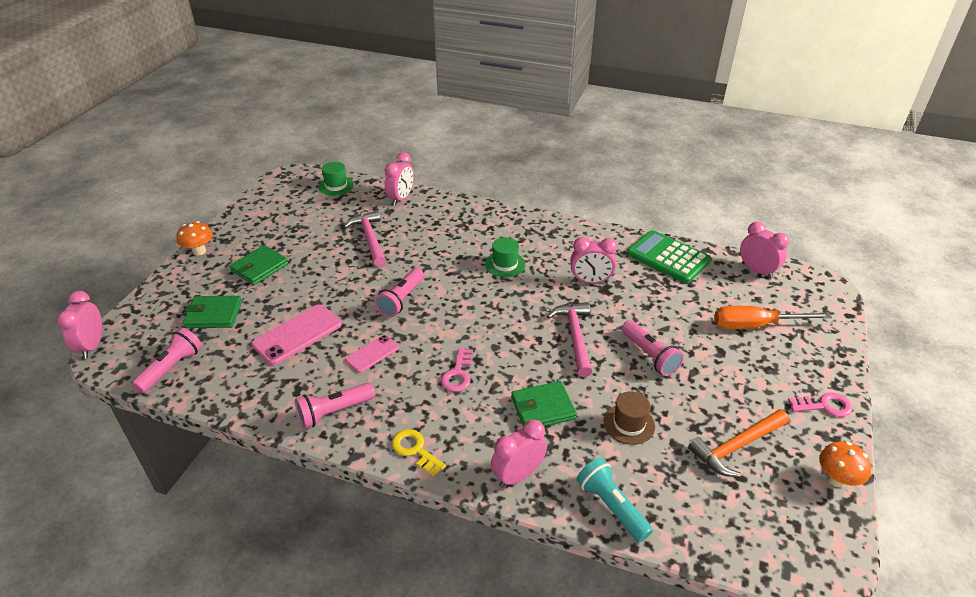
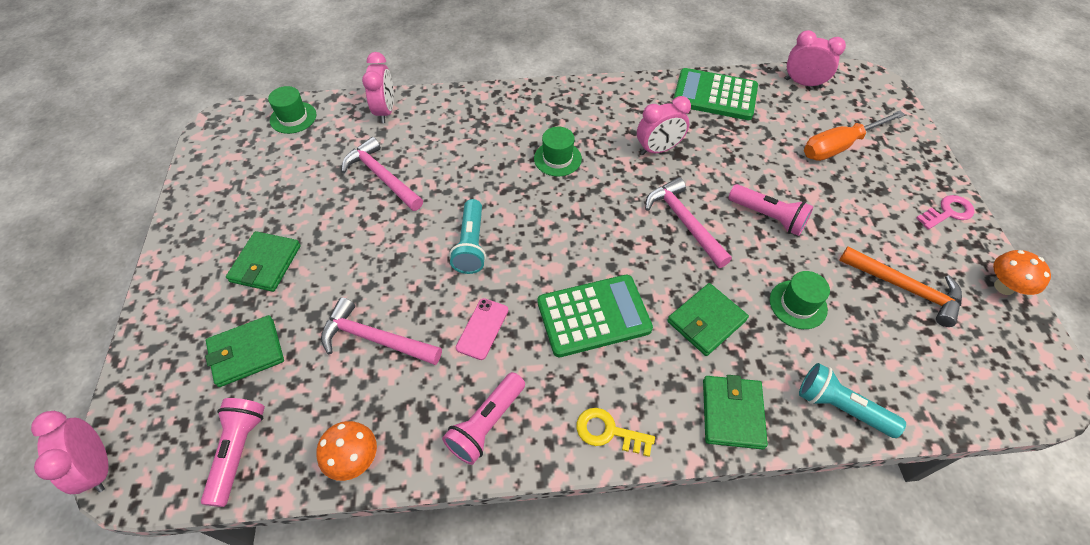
camera: 25 degrees left, 15 degrees up
(199, 251) = (166, 269): orange mushroom -> orange mushroom (354, 459)
(297, 334) = (375, 338): pink phone -> pink hammer
(401, 300) = (471, 245): pink flashlight -> turquoise flashlight
(458, 374) = (593, 316): pink key -> green calculator
(518, 475) = (732, 413): pink clock -> green wallet
(629, 424) = (798, 304): brown hat -> green hat
(736, 446) = (905, 288): orange hammer -> orange hammer turned 90 degrees counterclockwise

